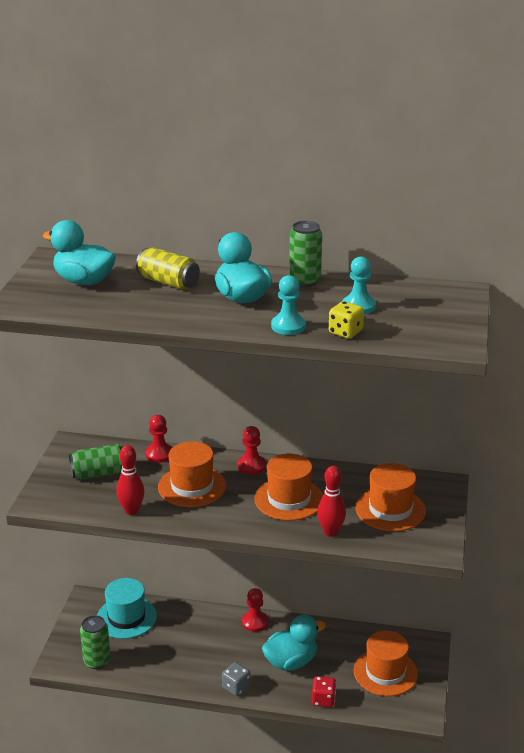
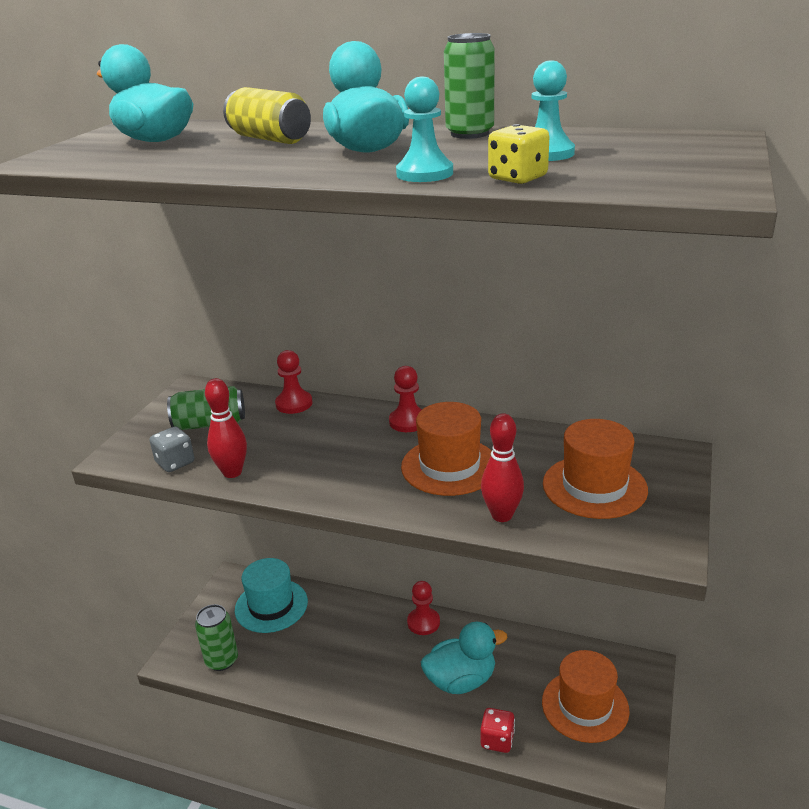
camera: 10 degrees right, 0 degrees up
(192, 486) = (322, 444): orange hat -> none
(236, 687) = (385, 711): grey dice -> grey dice (175, 463)

